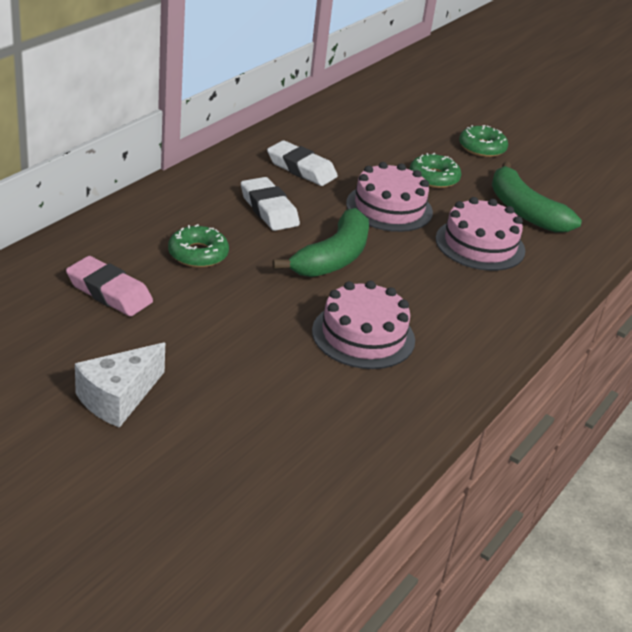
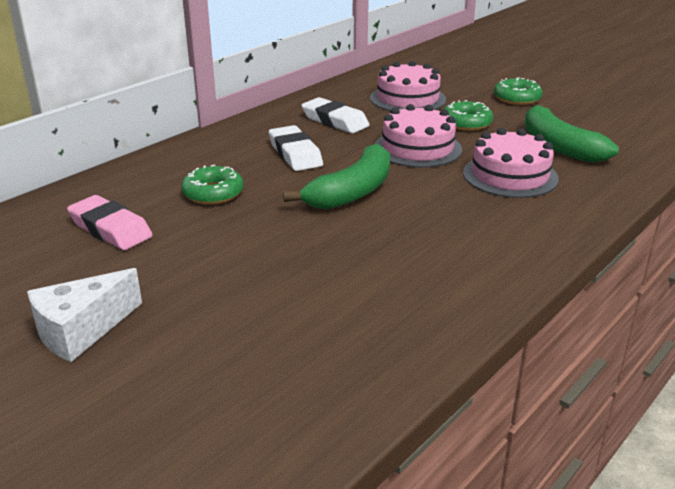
camera: 10 degrees right, 5 degrees down
(363, 335) = (372, 262): pink cake -> pink cake (408, 99)

